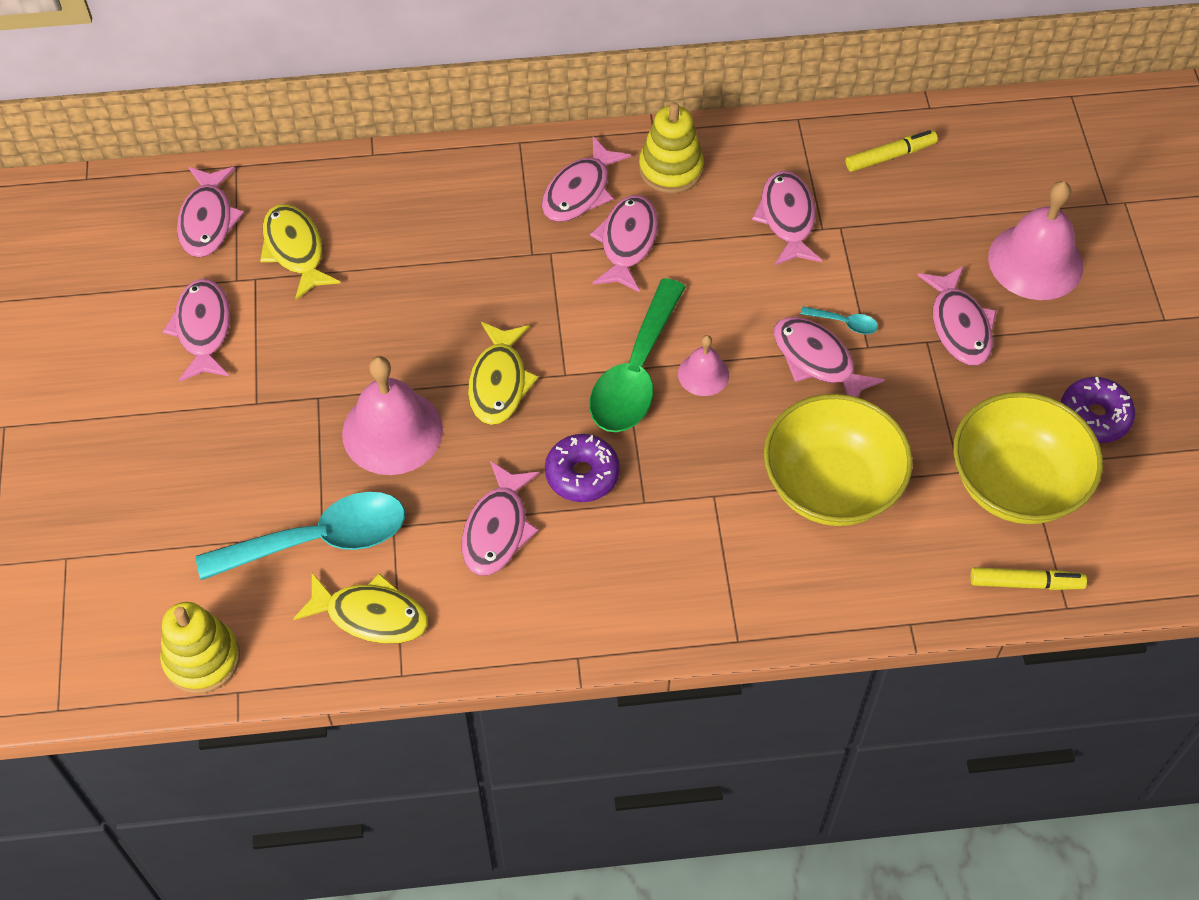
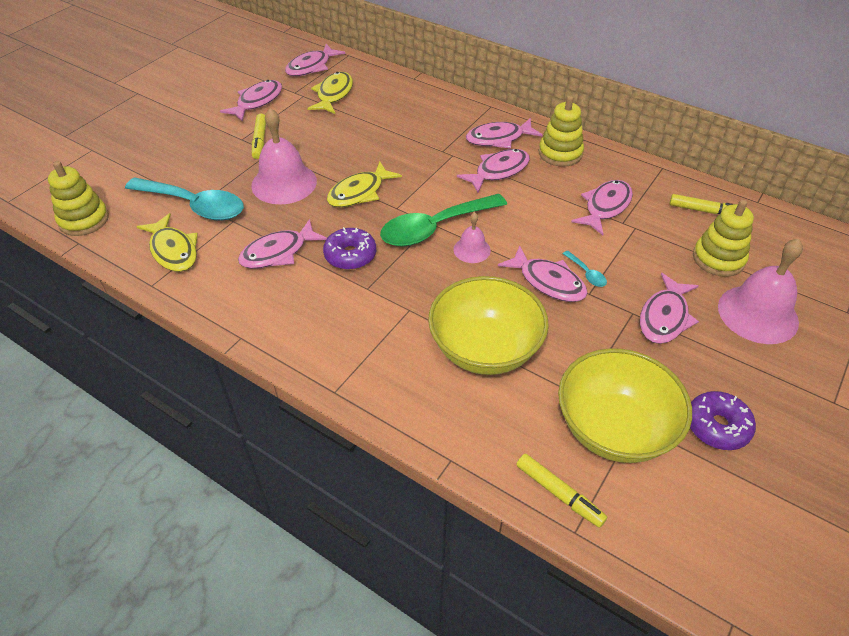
camera: 40 degrees right, 10 degrees down
(284, 389) = (259, 140): none -> yellow marker
(817, 360) = (548, 282): pink fish -> pink fish turned 135 degrees clockwise
(951, 215) = (718, 259): none -> yellow stacking toy

